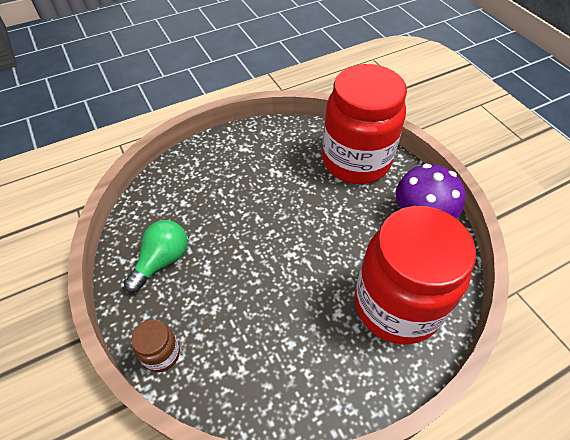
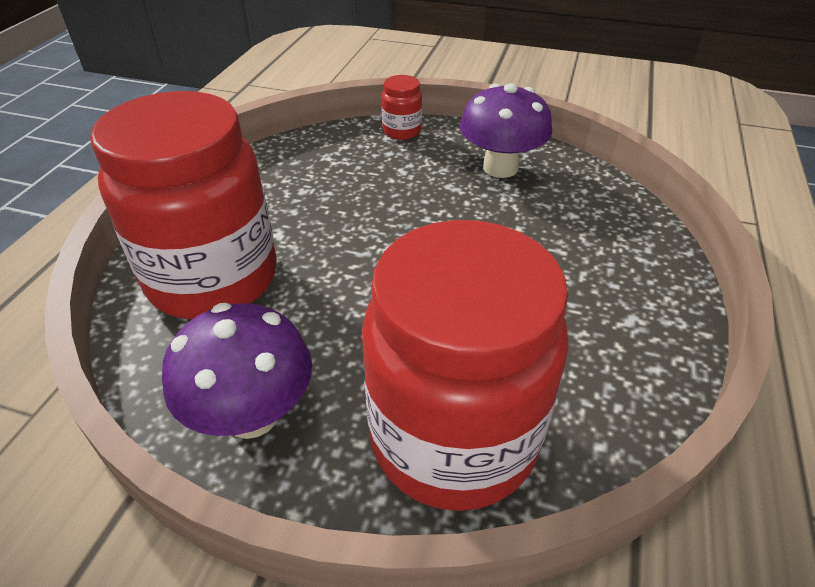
camera: 135 degrees right, 10 degrees down
(161, 354) = (402, 131): brown jar -> red jar
(162, 261) = (500, 168): green light bulb -> purple mushroom

